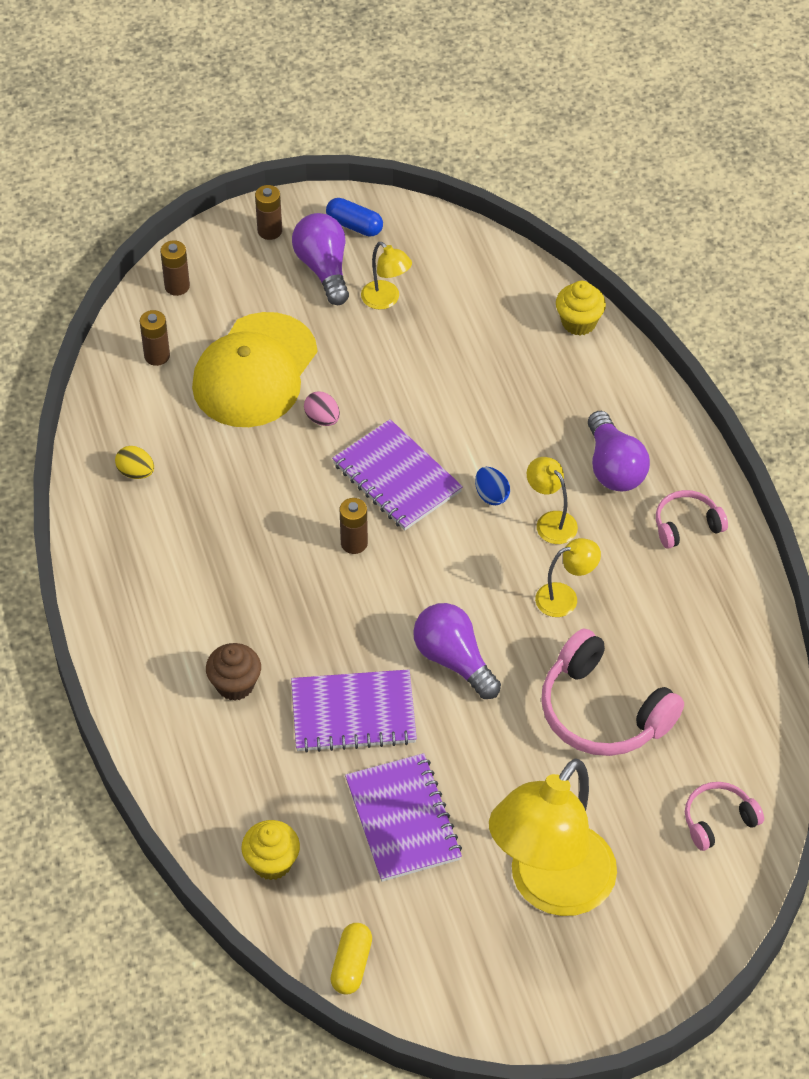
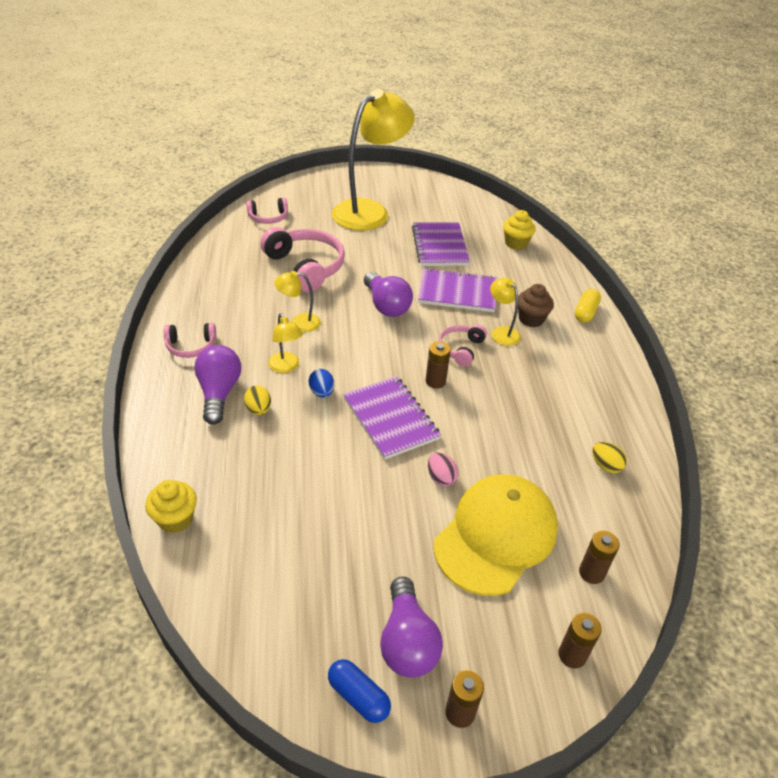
camera: 170 degrees left, 10 degrees down
(330, 604) = (461, 349): none -> pink headphones
(351, 965) = (479, 205): yellow capsule -> yellow capsule (585, 312)
(386, 300) = (351, 586): yellow lamp -> yellow lamp (502, 332)
(556, 456) = (258, 409): none -> yellow egg

